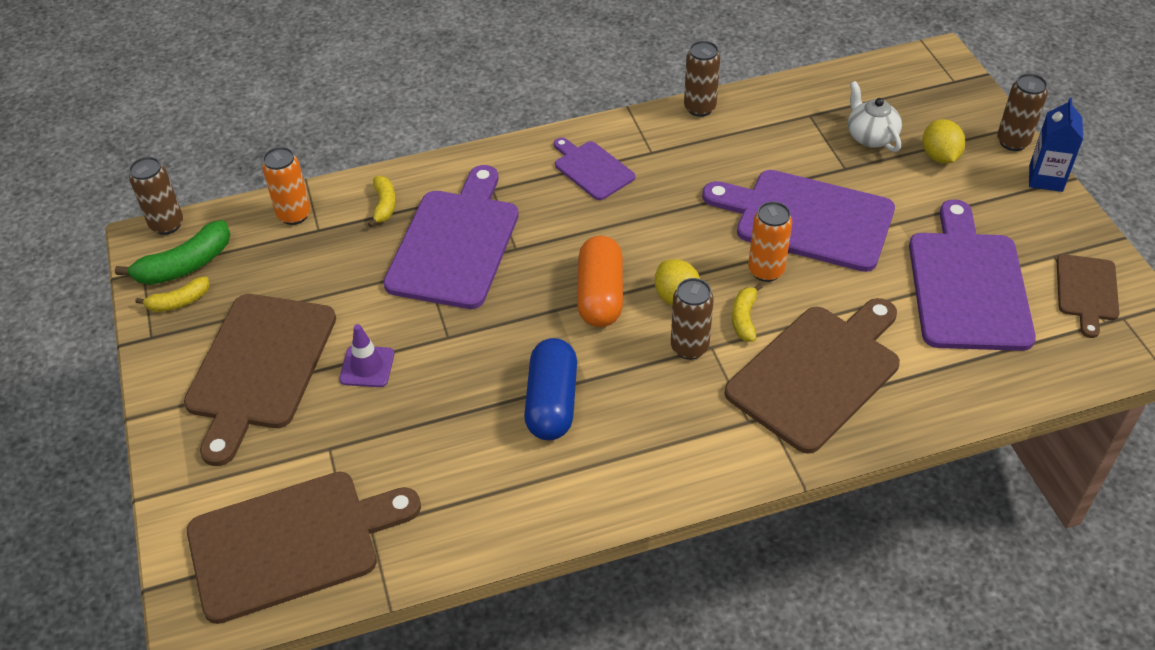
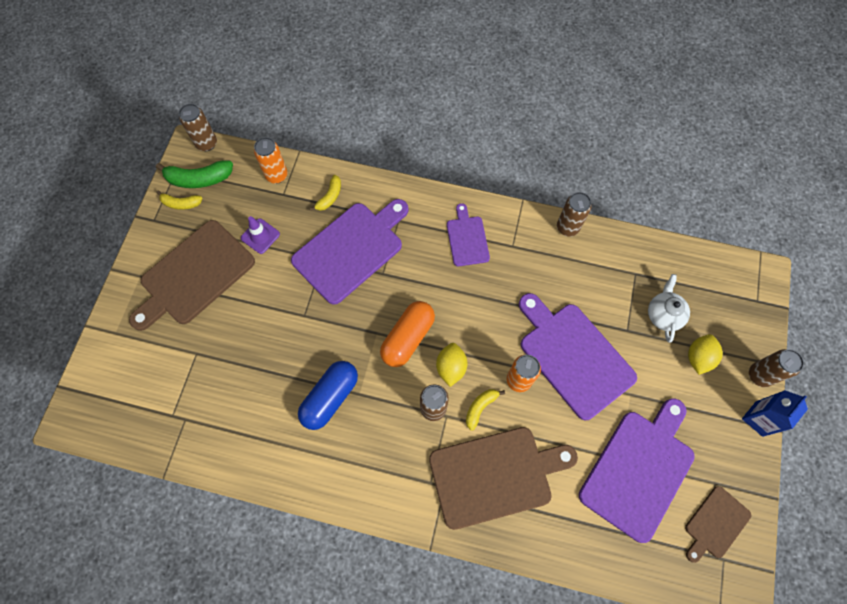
camera: 30 degrees right, 20 degrees up
(292, 543) = (141, 404): brown cutting board -> none
(367, 367) = (249, 310): purple traffic cone -> purple traffic cone (260, 236)

